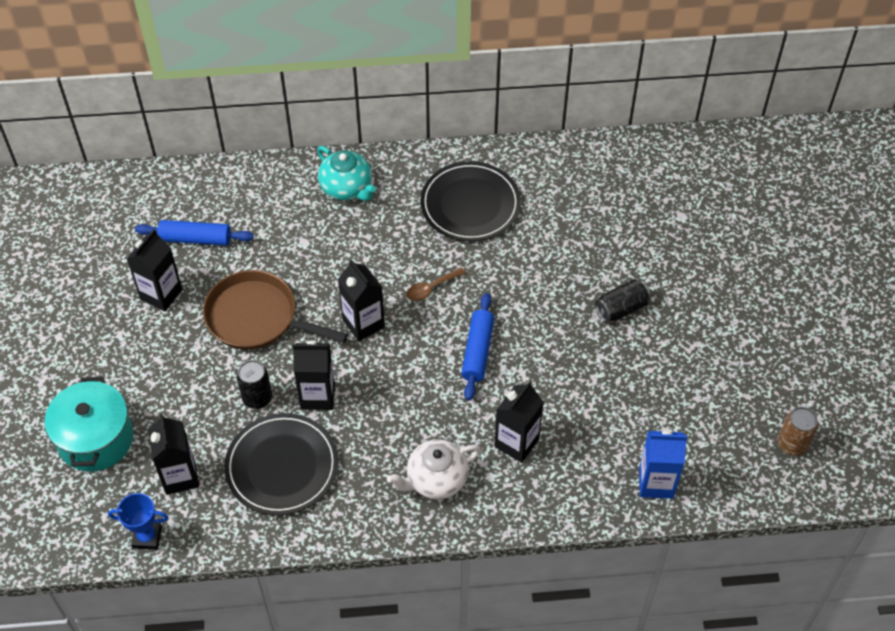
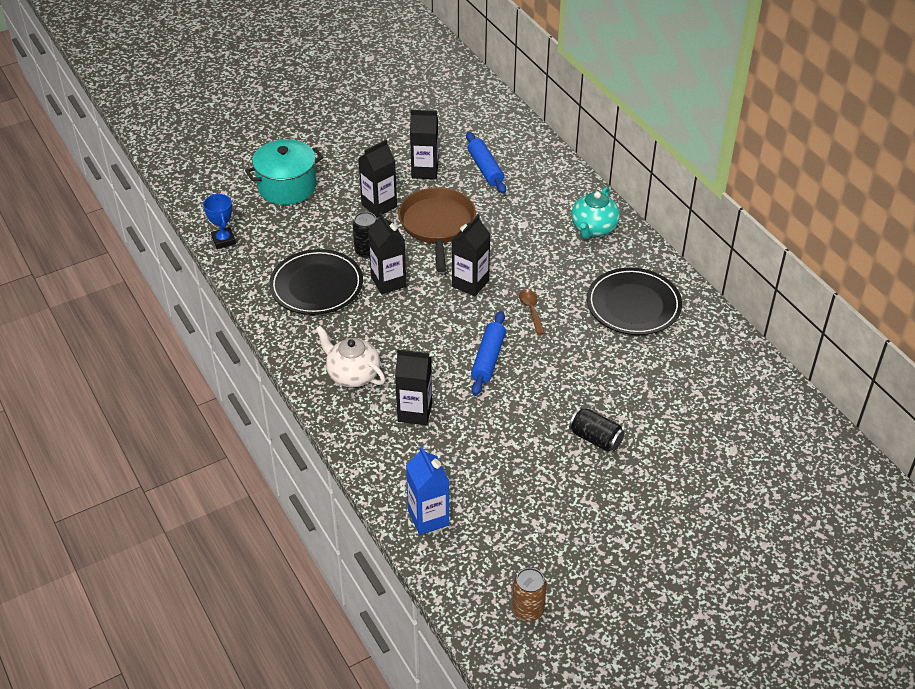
camera: 65 degrees right, 10 degrees down
(180, 476) = (279, 237): black carton -> black carton (379, 205)
(431, 288) = (531, 310): brown spoon -> brown spoon turned 45 degrees clockwise
(477, 351) = (488, 359): blue rolling pin -> blue rolling pin turned 60 degrees counterclockwise

